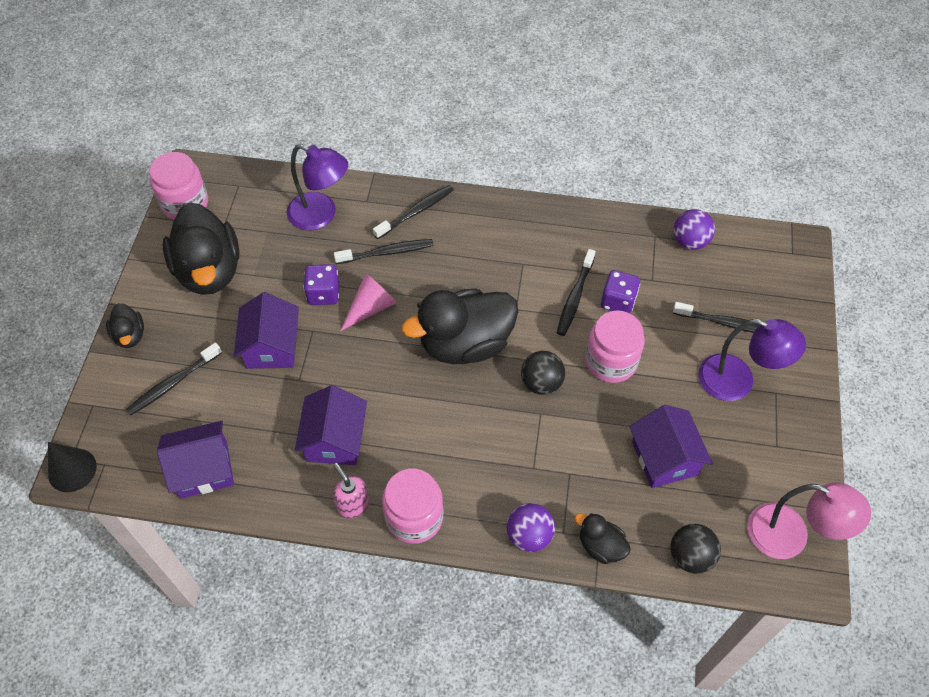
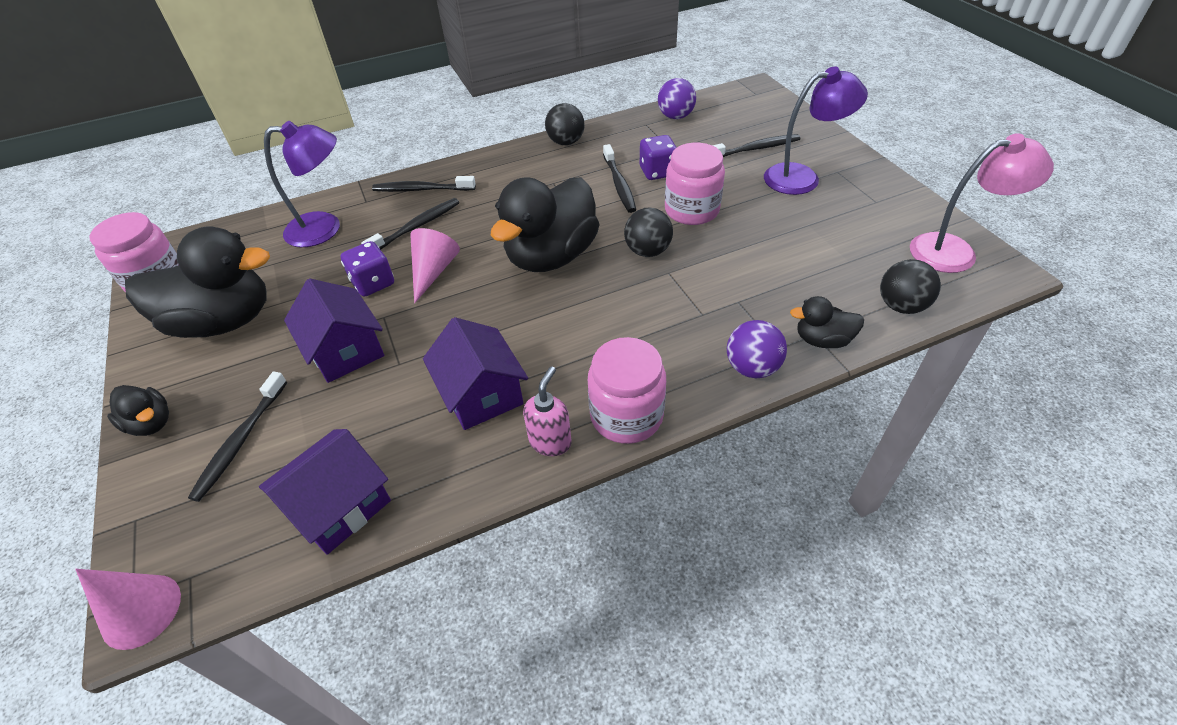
camera: 30 degrees left, 10 degrees down
(72, 470) = (141, 611): black cone -> pink cone
(209, 271) = (223, 321): black duck -> black duck turned 45 degrees counterclockwise
(353, 505) = (550, 441): pink soap dispenser -> pink soap dispenser turned 90 degrees clockwise
(416, 212) = (422, 189): black toothbrush -> black toothbrush turned 105 degrees counterclockwise
(568, 220) = (566, 142): none -> black ball
(664, 458) = (803, 251): purple house -> none

